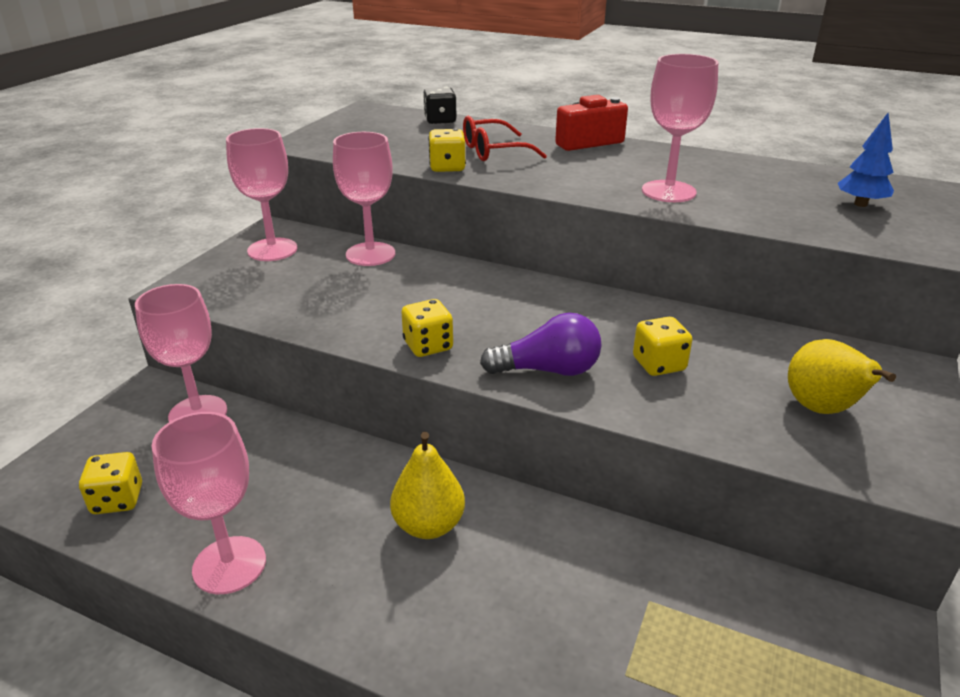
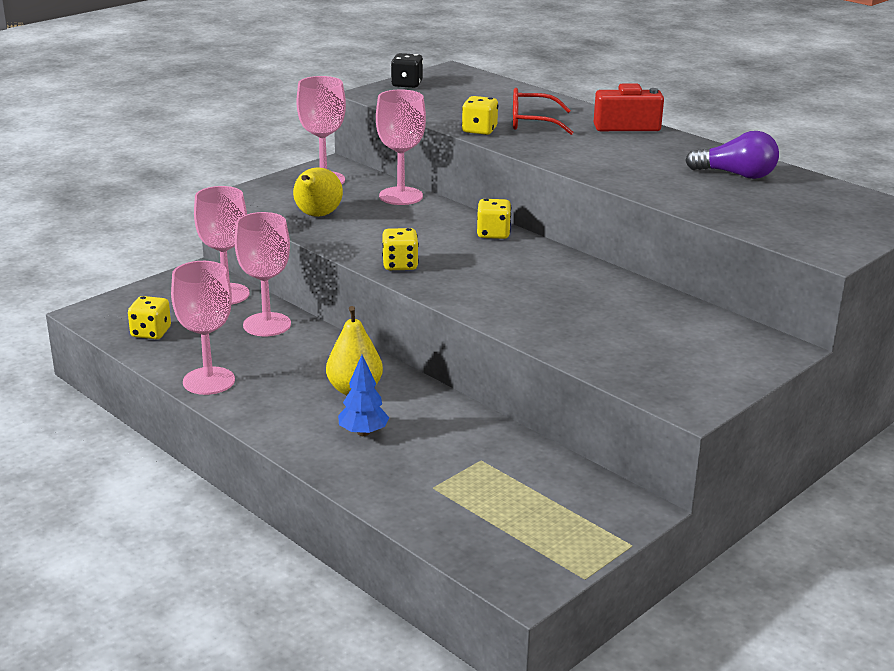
camera: 20 degrees right, 5 degrees down
(440, 120) = (510, 89): black dice -> black dice (407, 84)
(548, 370) = (478, 295): purple light bulb -> purple light bulb (736, 175)
(658, 364) = (569, 308): yellow dice -> yellow dice (493, 234)
(668, 191) = (651, 176): pink goblet -> pink goblet (267, 324)
(822, 409) = (669, 357): yellow pear -> yellow pear (317, 216)
(860, 204) = (813, 211): blue tree -> blue tree (363, 432)

